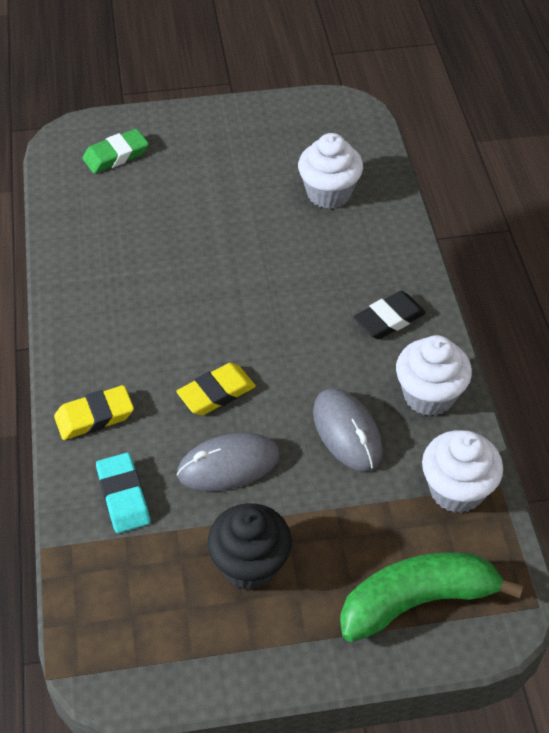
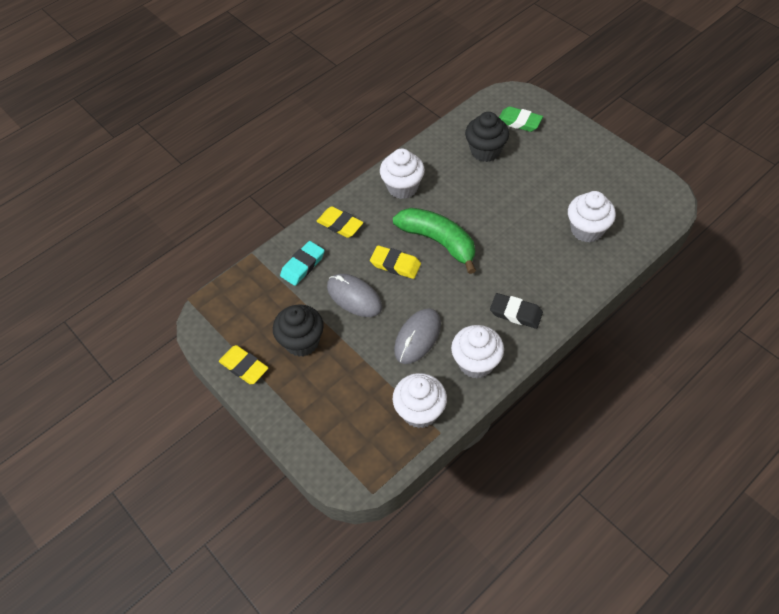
camera: 60 degrees right, 5 degrees up
(100, 317) = (402, 187): none -> white cupcake
(127, 209) = (485, 151): none -> black cupcake
(234, 660) = (244, 367): none -> yellow eraser
(417, 601) = (333, 430): green banana -> green banana (438, 242)

